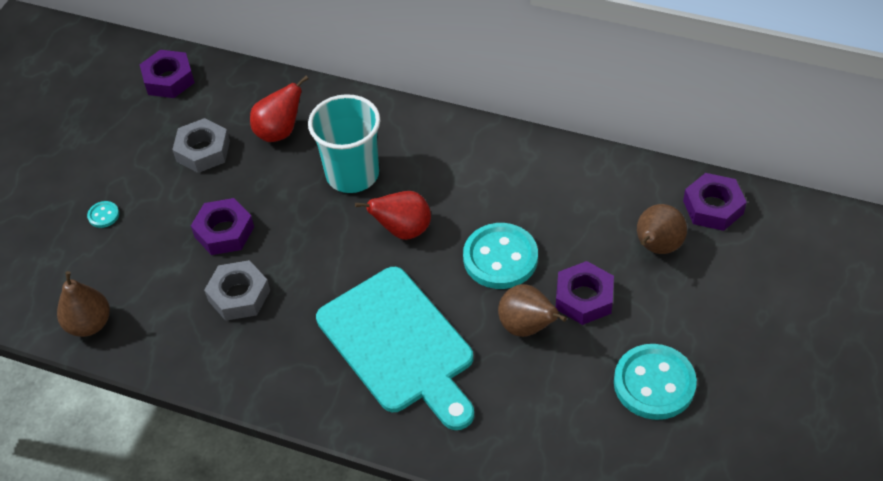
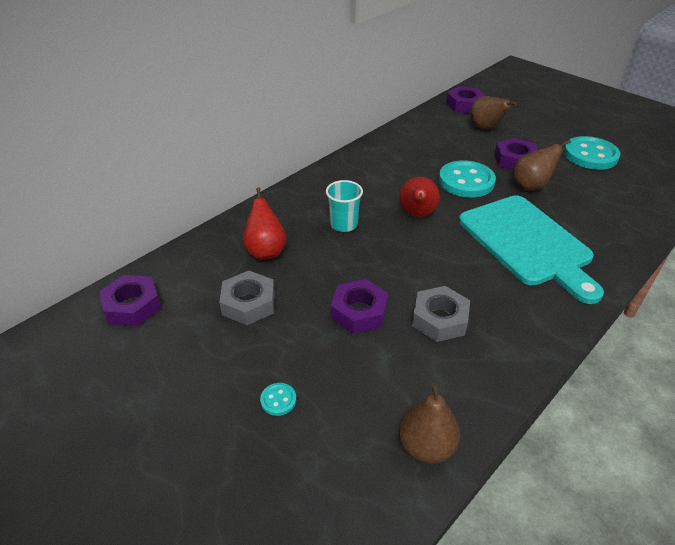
camera: 70 degrees left, 10 degrees down
(352, 174) = (344, 224): turquoise cup -> turquoise cup, size x0.60
(399, 344) = (527, 243): turquoise cutting board -> turquoise cutting board turned 75 degrees clockwise

